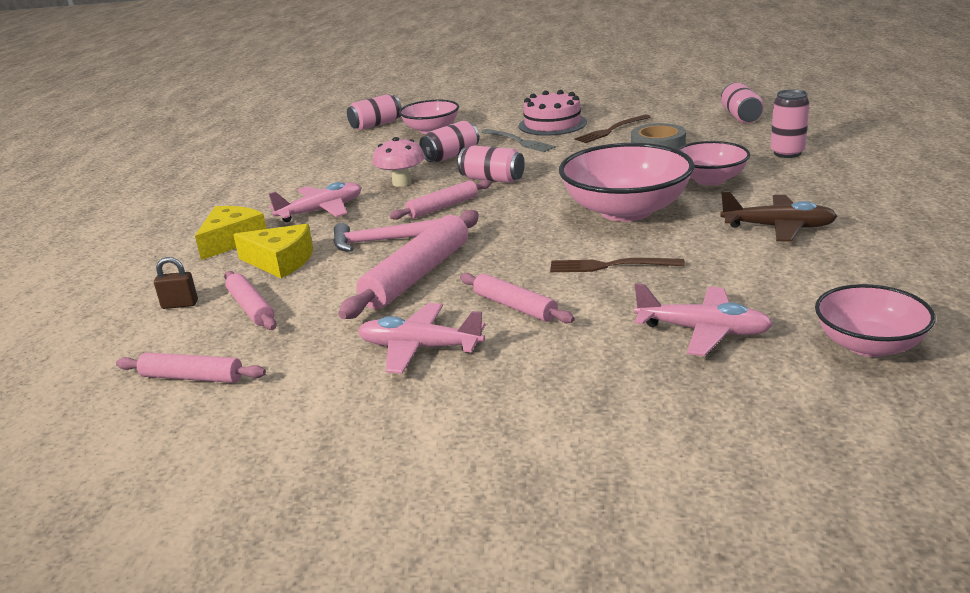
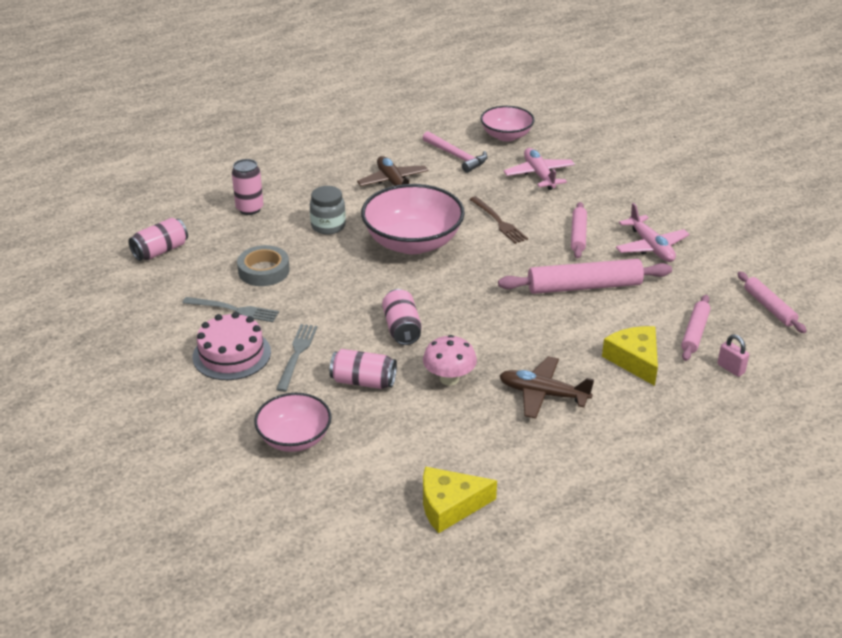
camera: 130 degrees left, 10 degrees up
(180, 305) = (731, 368): brown padlock -> pink padlock
(232, 240) = (637, 412): yellow cheese -> yellow cheese (450, 506)
(321, 211) = (543, 394): pink plane -> brown plane
(376, 125) = (301, 501): pink can -> none
(381, 241) = (558, 328): pink hammer -> pink hammer (456, 157)
(442, 207) = (477, 328): pink rolling pin -> none
(611, 130) = (234, 310): brown fork -> grey fork
(710, 179) = (328, 226): pink bowl -> grey jar

